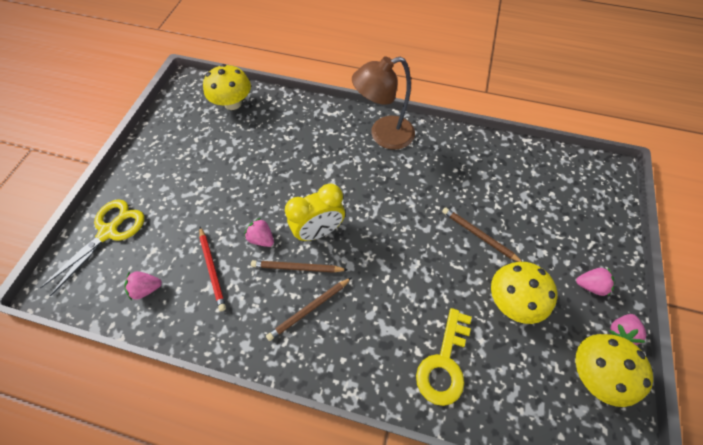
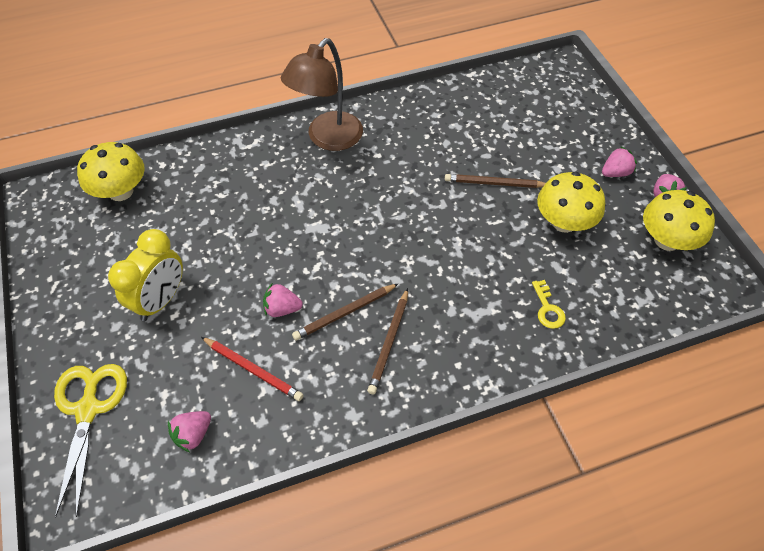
camera: 35 degrees left, 5 degrees down
(318, 231) = (337, 267): yellow clock -> yellow clock (161, 300)
(444, 363) = (547, 309): yellow key -> yellow key, size x0.53

